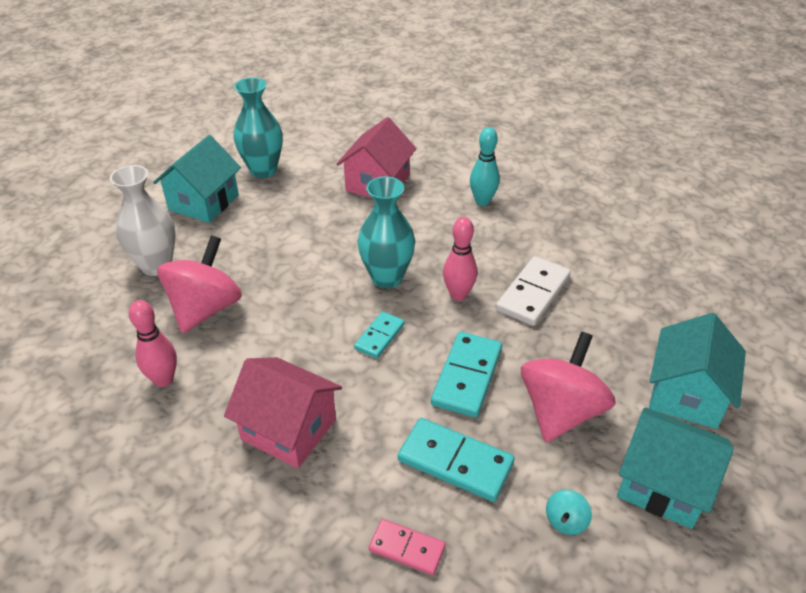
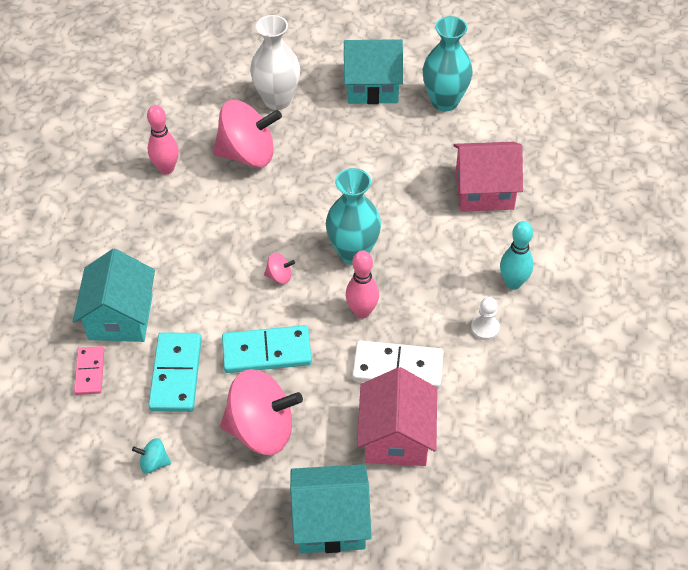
camera: 65 degrees right, 10 degrees up
(289, 429) = (157, 261): pink house -> pink house (396, 437)
(379, 336) = (279, 276): turquoise domino -> pink spinning top
(519, 231) = (485, 328): none -> white pawn
(662, 484) = (219, 522): turquoise house -> turquoise house (120, 317)

